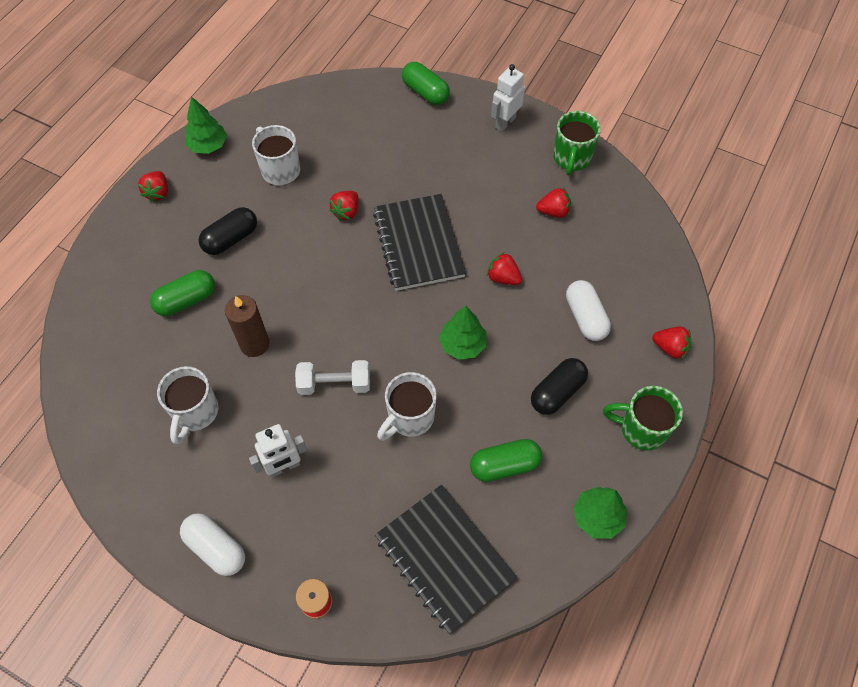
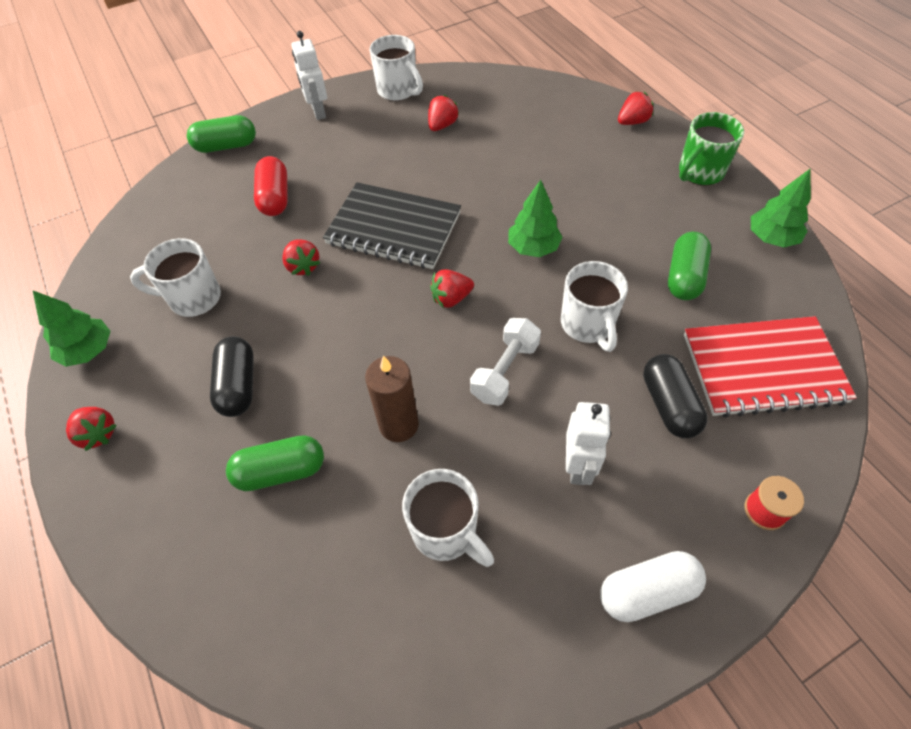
camera: 55 degrees left, 5 degrees down
(186, 300) = (281, 471): green capsule -> green capsule turned 75 degrees clockwise
(396, 154) = (275, 198): none -> red capsule
(444, 558) = (763, 368): black notebook -> red notebook
(503, 278) = (483, 187): red strawberry -> red strawberry (451, 298)
(557, 392) = (630, 207): black capsule -> black capsule (669, 405)
(571, 159) = (398, 91): green mug -> white mug
(585, 317) = (566, 155): white capsule -> none

